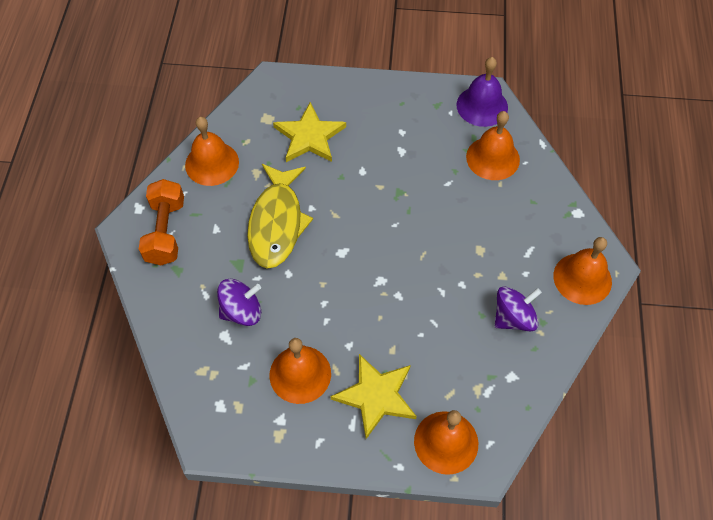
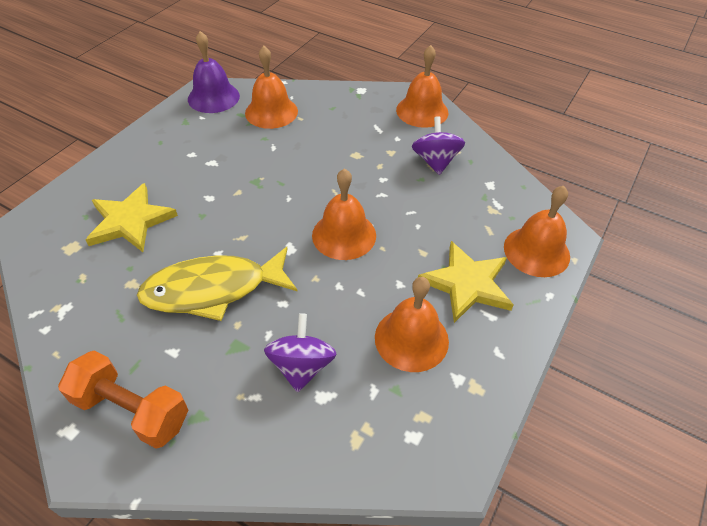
camera: 65 degrees left, 10 degrees down
(212, 163) = (79, 322): orange bell -> orange bell (344, 235)
(277, 223) = (213, 289): yellow fish -> yellow fish turned 135 degrees clockwise

